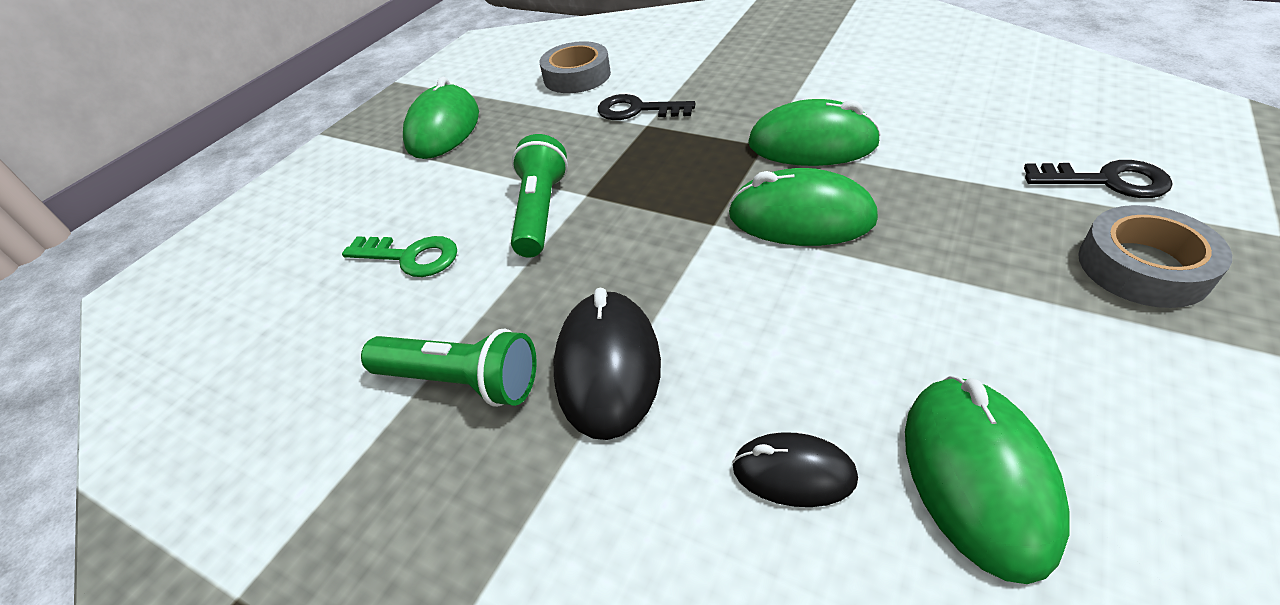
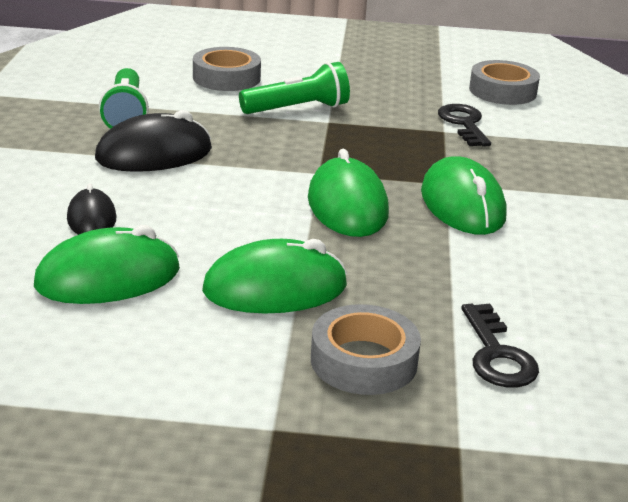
camera: 60 degrees right, 15 degrees down
(410, 257) = (226, 78): green key -> grey tape
(443, 129) = (381, 56): green mouse -> green mouse (275, 288)

